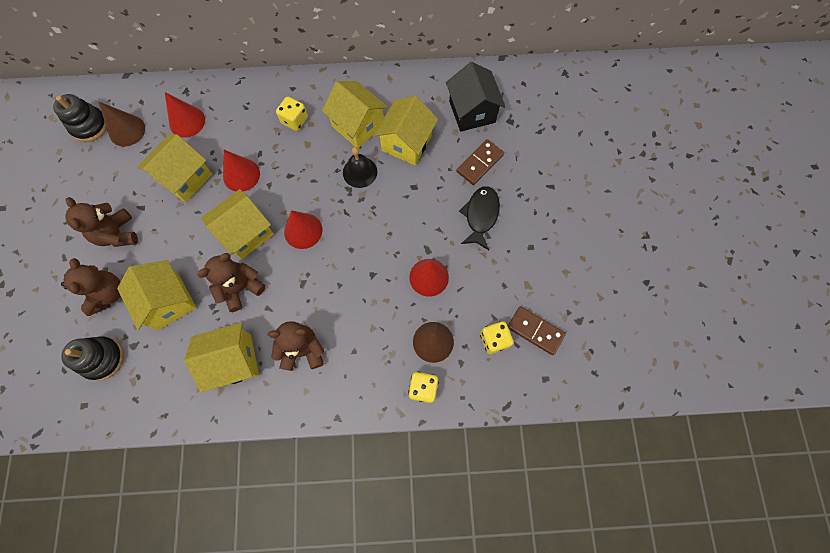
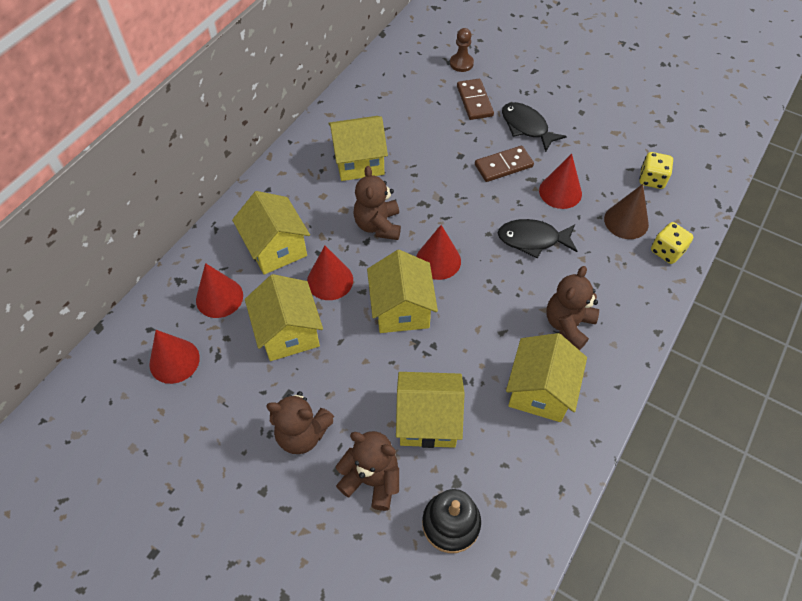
camera: 55 degrees left, 15 degrees down
(89, 126) = (130, 397): black stacking toy -> none
(127, 130) = (174, 361): brown cone -> red cone
(240, 288) = (461, 345): brown teddy bear -> brown teddy bear (378, 225)
(294, 120) = (307, 206): yellow dice -> none
(360, 172) = (411, 185): black bell -> none
(366, 283) = (532, 239): none -> black fish
(406, 143) = (410, 137): yellow house -> yellow house (276, 248)
(472, 112) = (418, 79): black house -> none
(514, 130) = (461, 63): none -> brown pawn
(535, 331) = (661, 149): brown domino -> brown domino (503, 166)

